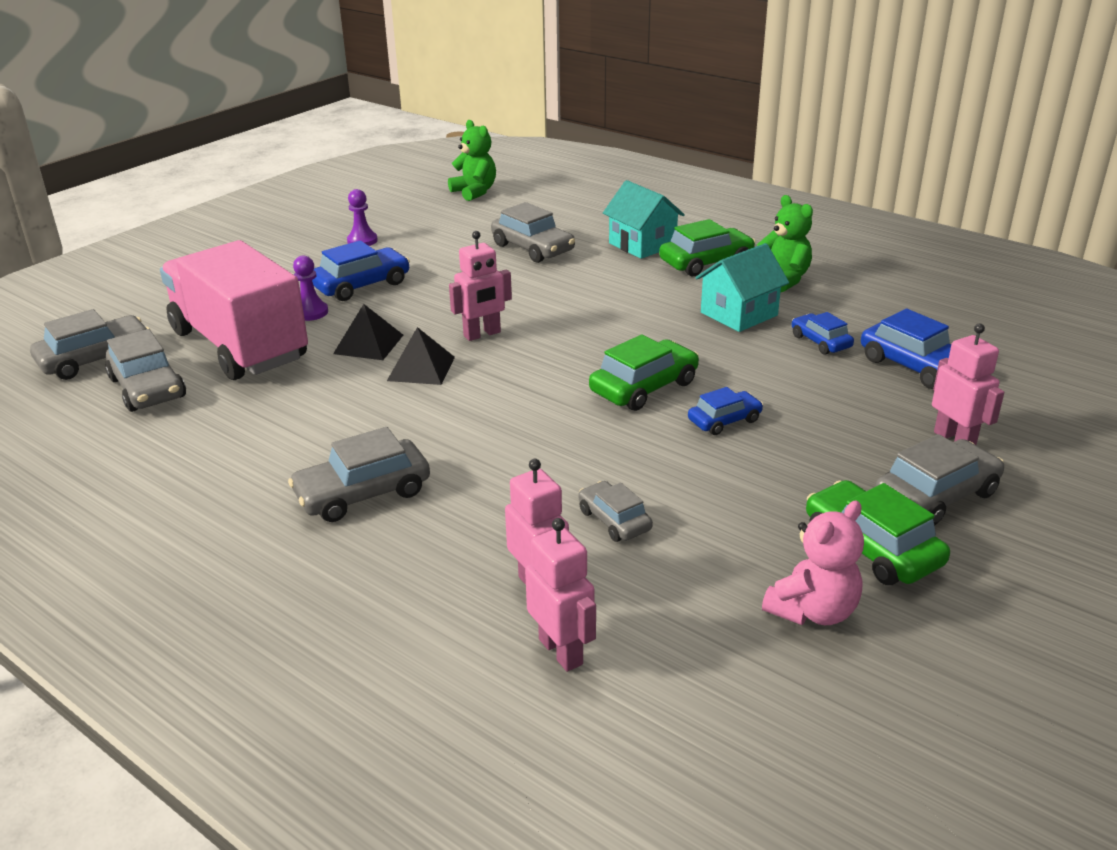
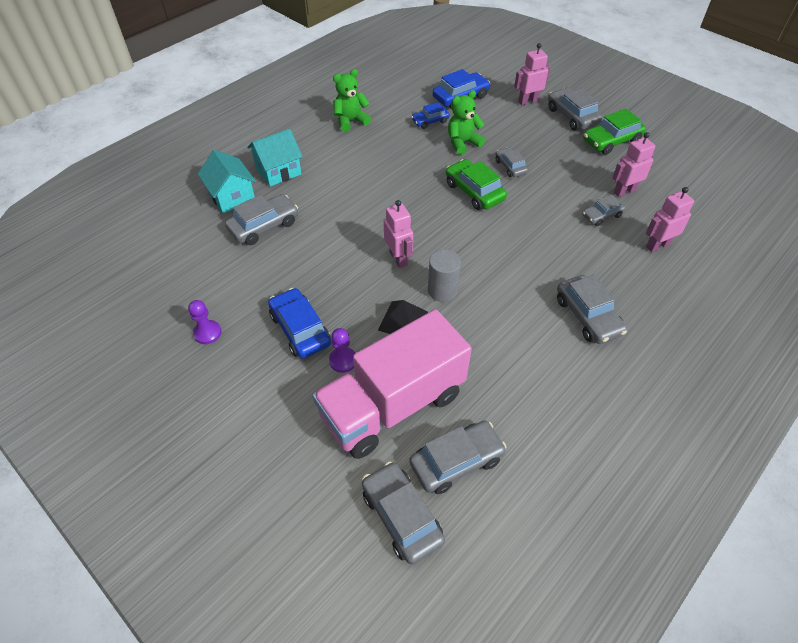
camera: 85 degrees left, 20 degrees up
(421, 368) = (442, 290): black pyramid -> grey cylinder
(474, 192) = (129, 256): green teddy bear -> green teddy bear (462, 143)
(561, 651) = (699, 241): pink robot -> pink robot (624, 191)
(706, 262) = (316, 147): green car -> none
(724, 420) = (510, 167): blue car -> grey car
(739, 314) = (392, 144): turquoise house -> turquoise house (232, 196)
(813, 611) = (656, 164): pink teddy bear -> none

